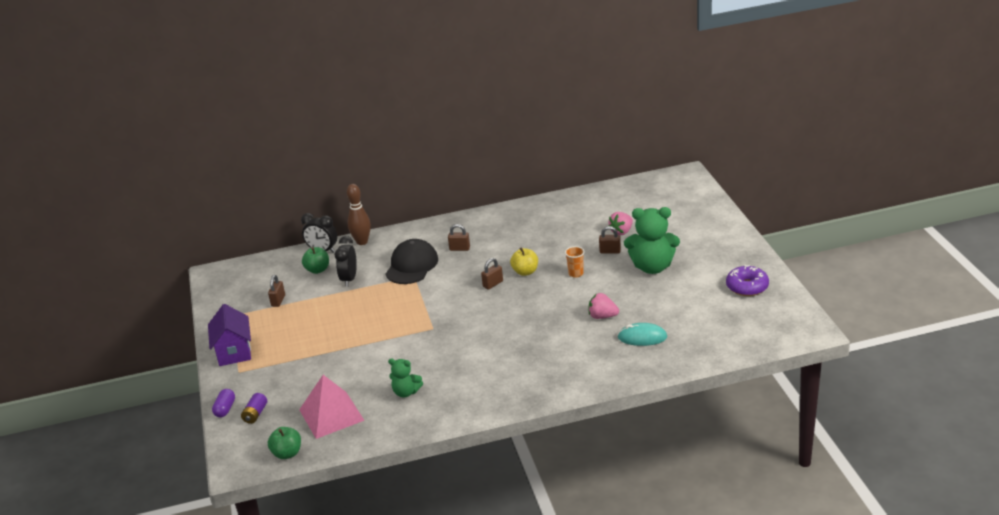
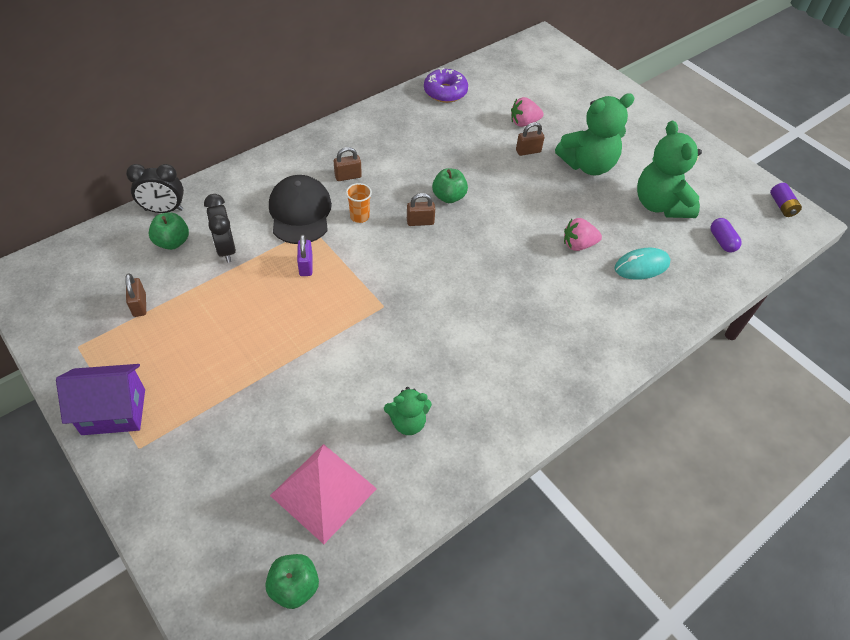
camera: 30 degrees left, 20 degrees up
(225, 409) = (151, 526): purple capsule -> purple capsule (722, 241)
(234, 352) = (113, 412): purple house -> purple house turned 60 degrees counterclockwise
(255, 414) = (205, 523): purple battery -> purple battery (782, 206)
(362, 242) = (212, 187): brown bowling pin -> none
(395, 297) = (306, 266): none -> purple padlock
(493, 284) = (420, 222): brown padlock -> brown padlock turned 60 degrees clockwise
(525, 272) = (449, 197): yellow apple -> green apple
(576, 273) = (509, 189): orange cup -> orange cup (359, 216)
(621, 232) = (524, 123): pink strawberry -> pink strawberry turned 60 degrees clockwise
(691, 302) = (660, 205): none -> green teddy bear
(747, 287) = (703, 174): purple donut -> purple donut (445, 92)

